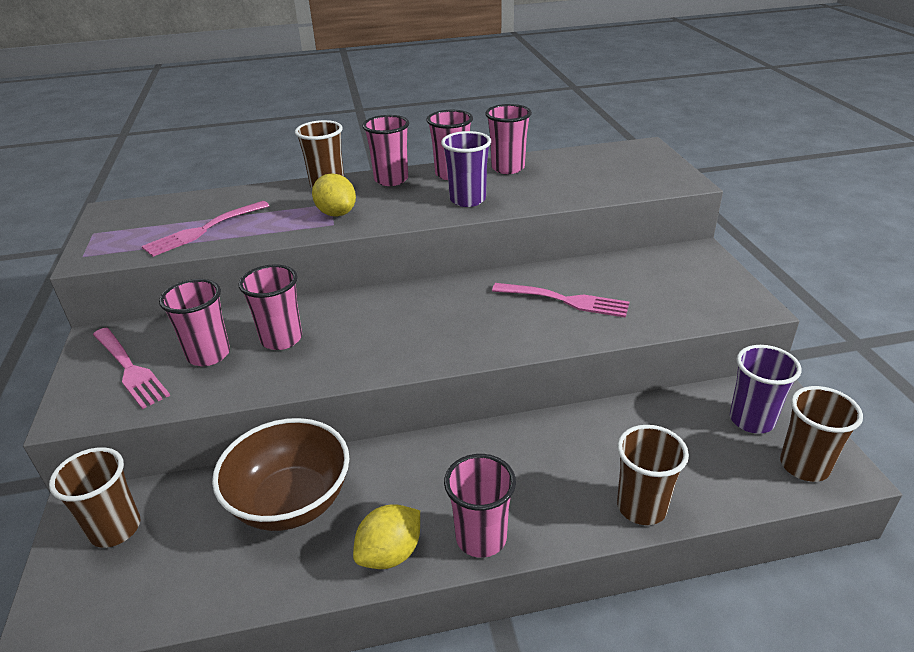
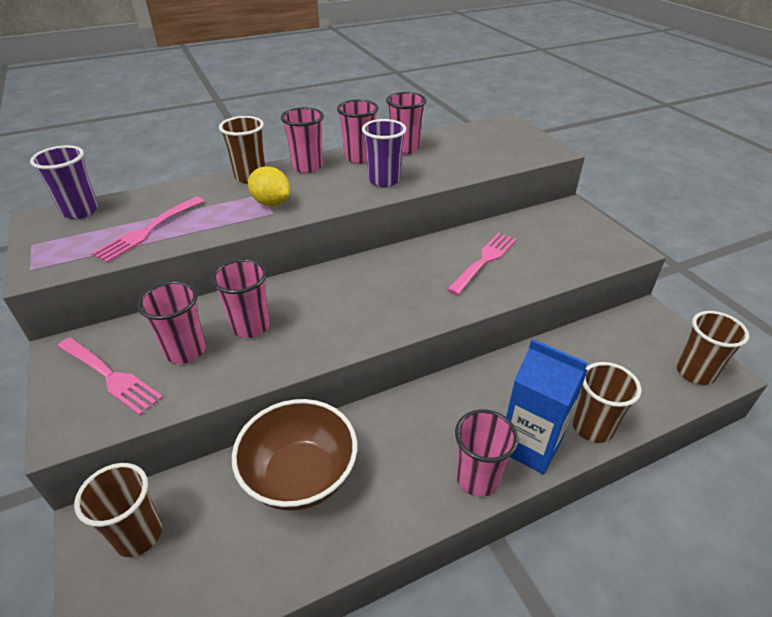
camera: 15 degrees left, 5 degrees up
(390, 554) = (406, 508): yellow lemon -> none
(557, 514) = (530, 445): none -> blue carton
(565, 300) = (484, 261): pink fork -> pink fork turned 60 degrees counterclockwise
(751, 420) = (644, 341): purple cup -> purple cup (80, 211)

